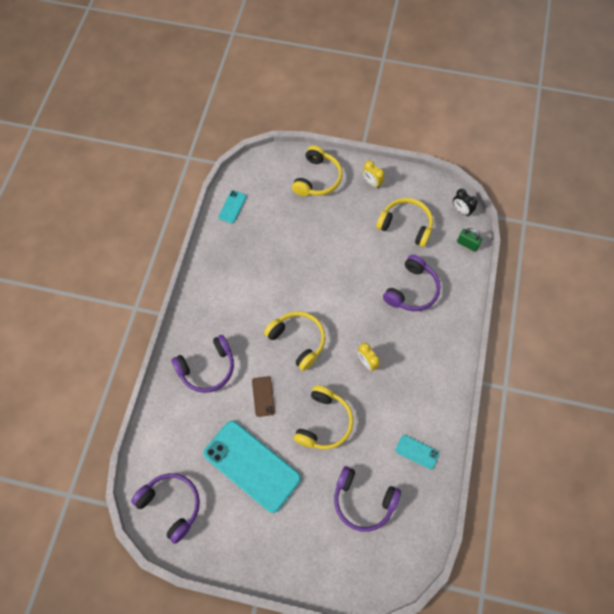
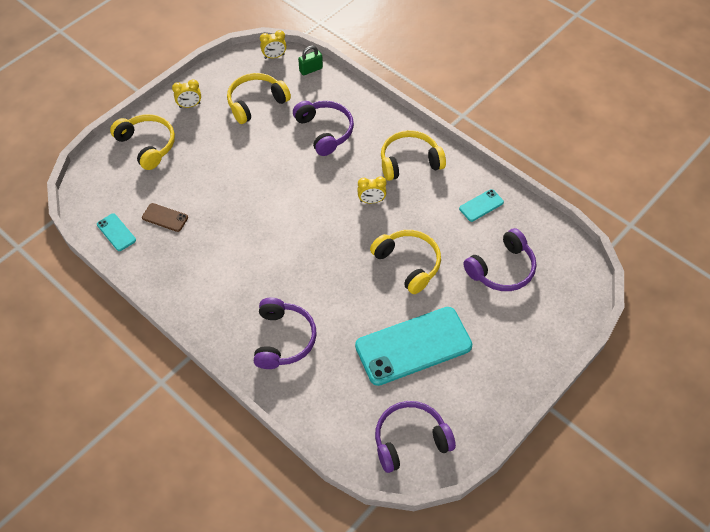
camera: 60 degrees left, 10 degrees down
(263, 396) = (348, 302): brown phone -> brown phone (165, 217)
(298, 340) = (310, 245): yellow headphones -> yellow headphones (409, 162)
(461, 210) = (274, 56): black clock -> yellow clock

